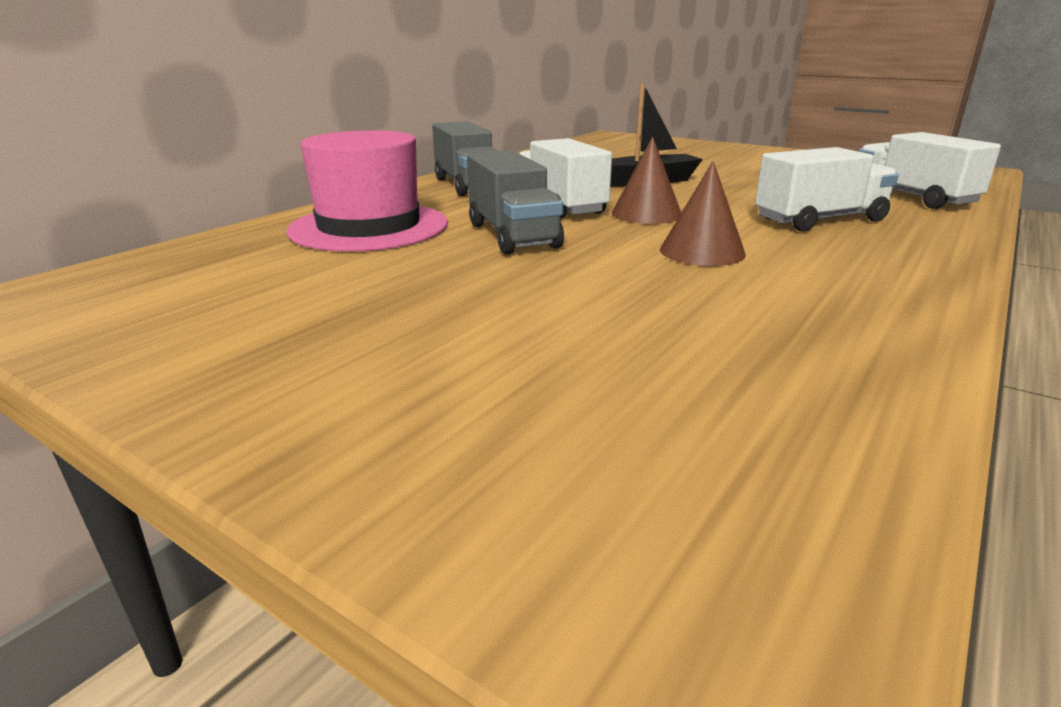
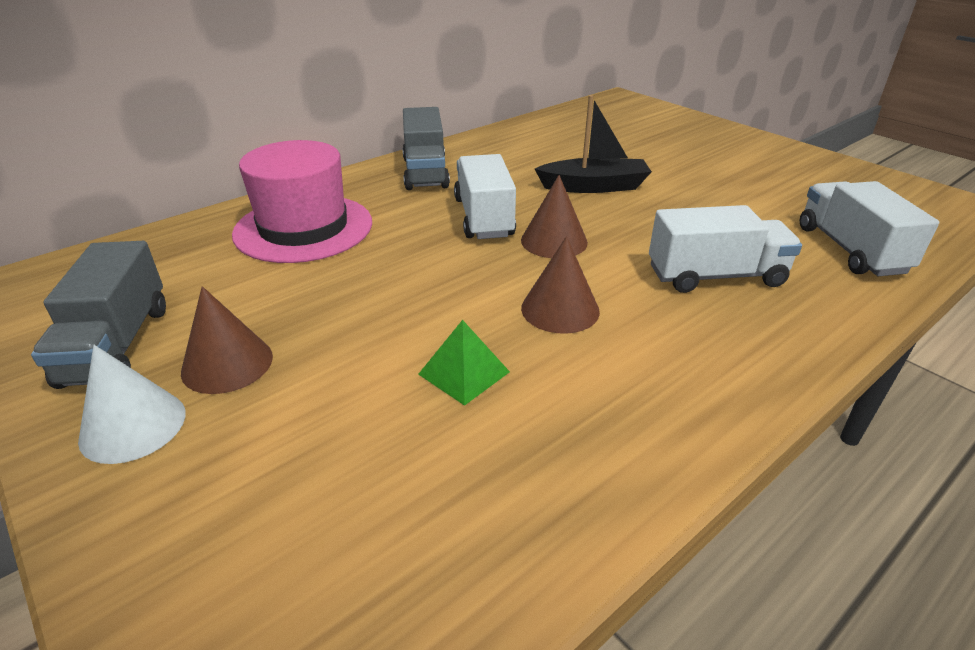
camera: 15 degrees right, 10 degrees up
(294, 384) = (133, 425): none -> white cone
(373, 324) = (227, 363): none -> brown cone
(512, 235) = (412, 258): grey truck -> grey truck (117, 345)
(653, 299) = (464, 373): none -> green pyramid

